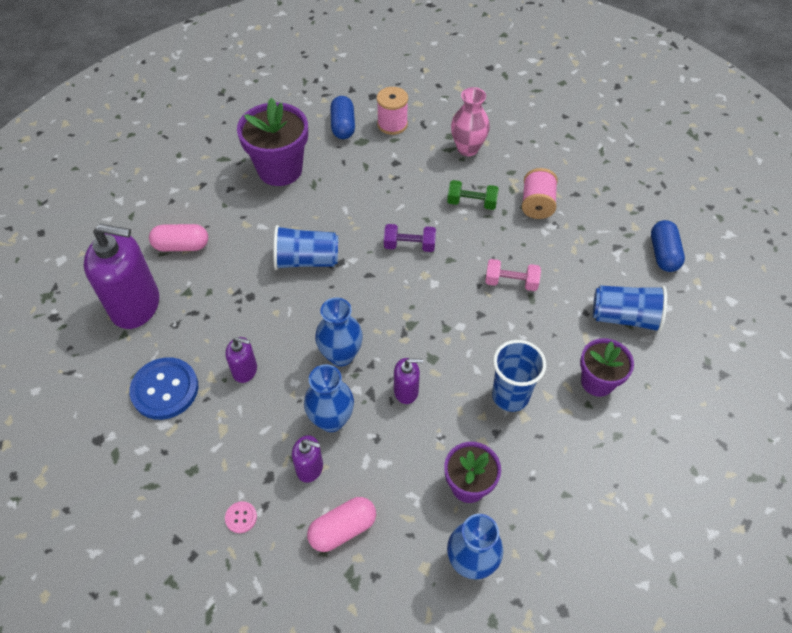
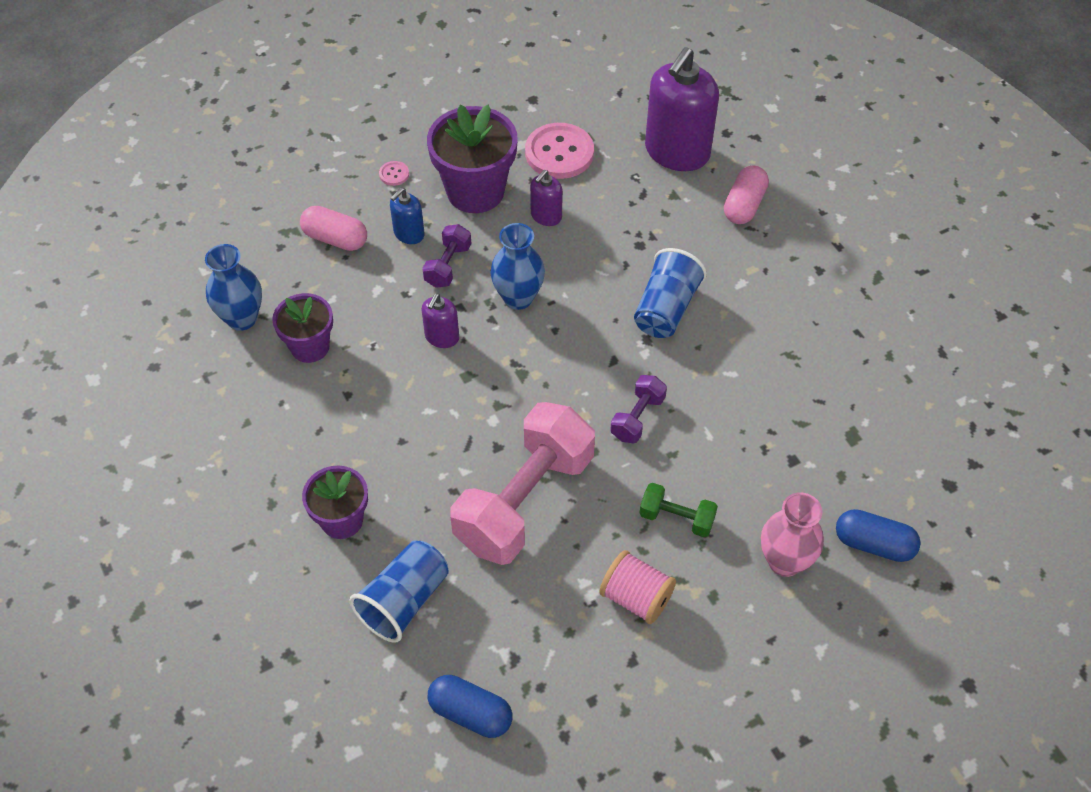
camera: 115 degrees right, 0 degrees up
(165, 389) = (559, 153): blue button -> pink button
(280, 169) = (832, 328): purple flower pot -> purple flower pot (475, 191)
(310, 468) = (409, 234): purple soap dispenser -> blue soap dispenser
(331, 420) = (448, 265): blue vase -> purple dumbbell
(342, 529) = (335, 238): pink capsule -> pink capsule turned 60 degrees counterclockwise
(343, 126) = (893, 425): blue capsule -> blue capsule (873, 544)
(392, 124) = (875, 486): pink spool -> none
(471, 203) = (676, 518): green dumbbell -> green dumbbell turned 75 degrees clockwise
(510, 396) = (379, 427): blue cup -> none
(511, 282) = (524, 501): pink dumbbell -> pink dumbbell, size x2.23

